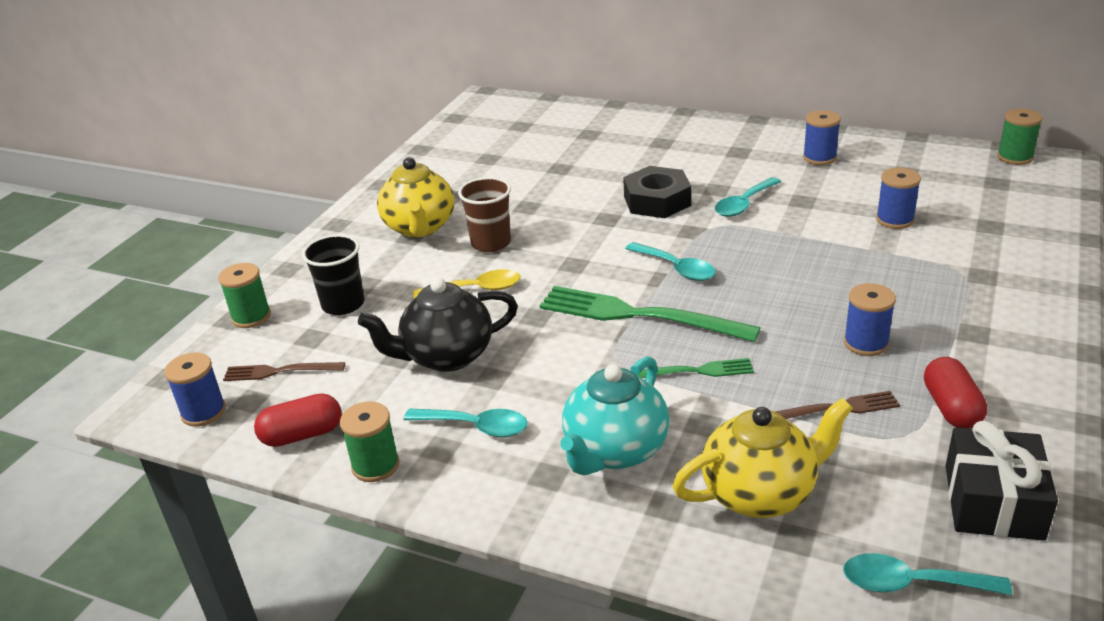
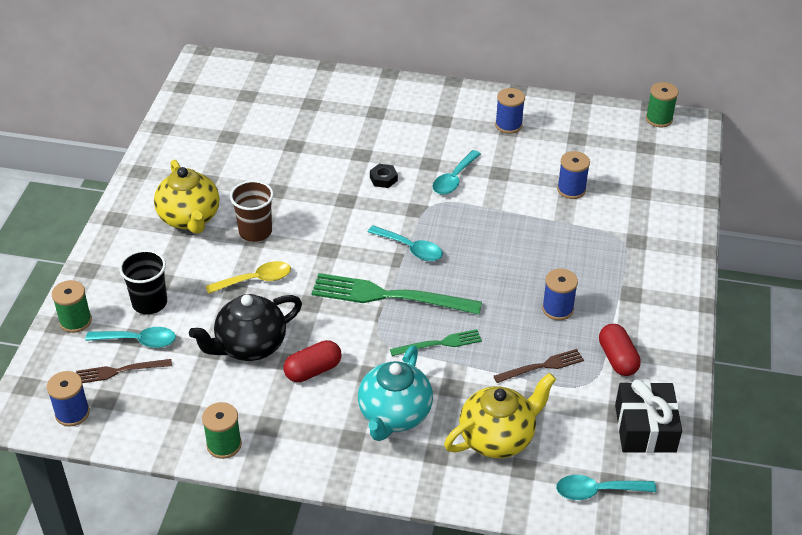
camera: 15 degrees left, 10 degrees up
(302, 435) = (159, 425): red capsule -> red capsule (313, 370)
(475, 427) = (289, 405): turquoise spoon -> turquoise spoon (138, 341)
(657, 201) = (383, 179): black nut -> black nut, size x0.49

